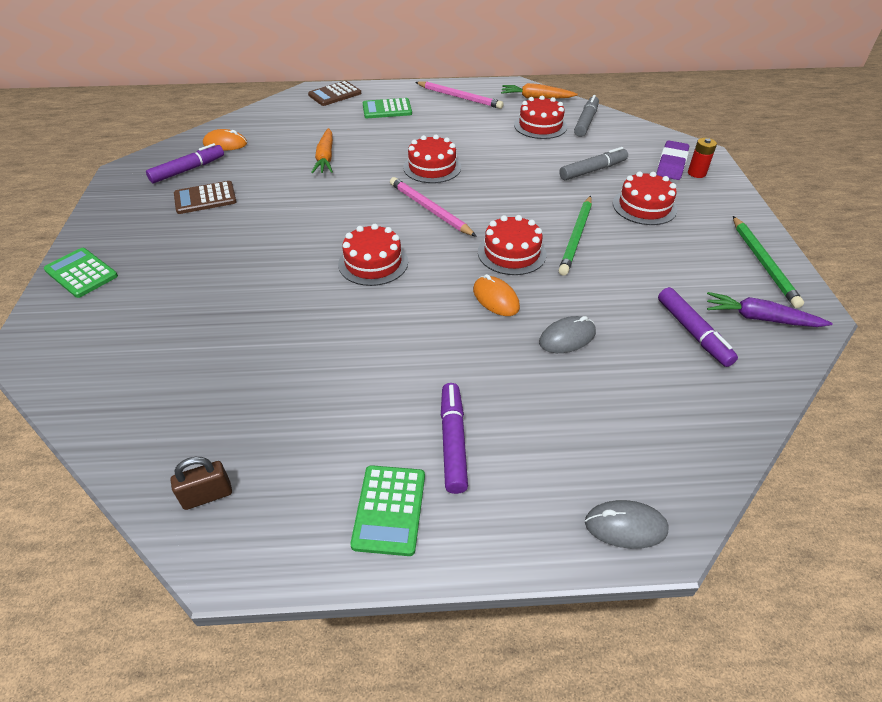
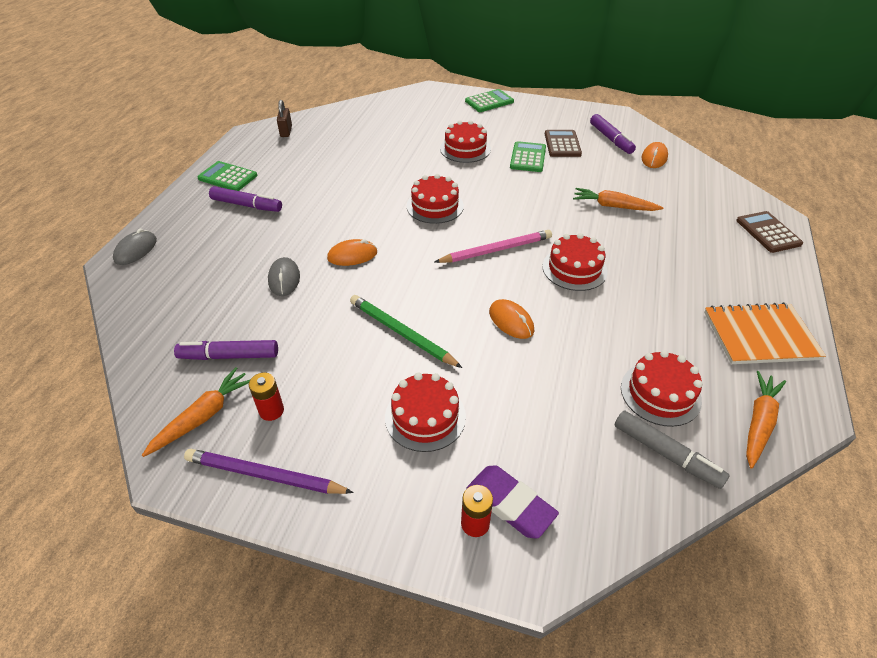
camera: 110 degrees right, 0 degrees up
(387, 109) = (723, 264): green calculator -> green calculator (528, 157)
(459, 97) = (760, 335): pink pencil -> orange notebook
(511, 253) = (403, 281): red cake -> red cake (465, 149)
(518, 187) = (511, 321): none -> orange mouse
(592, 170) = (524, 401): grey marker -> none
(715, 281) = (271, 411): none -> red battery
(760, 318) = (203, 416): purple carrot -> orange carrot
(763, 263) = (265, 475): green pencil -> purple pencil

